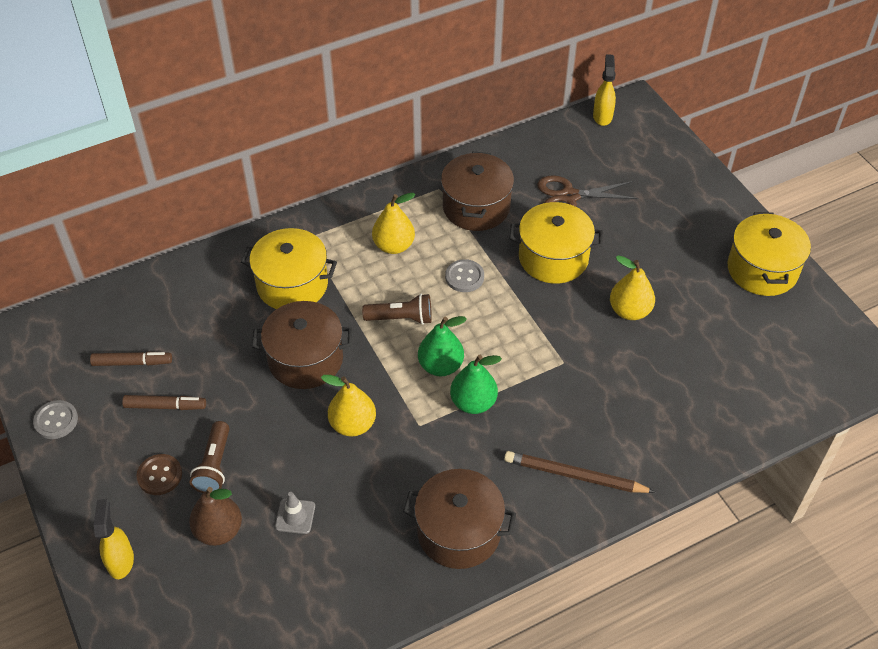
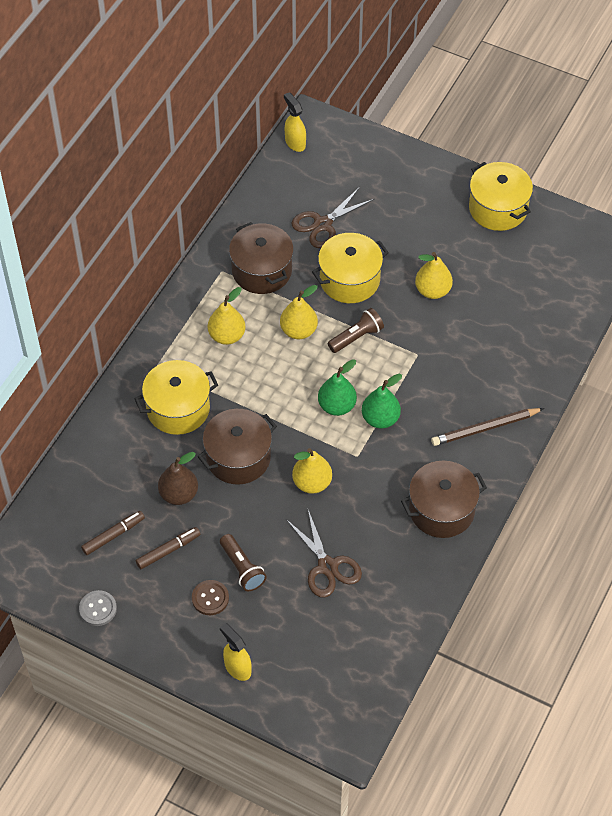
camera: 35 degrees left, 5 degrees up
(219, 530) = (285, 607): brown pear -> brown pear (179, 494)
(295, 516) = (327, 566): grey traffic cone -> brown scissors
(401, 318) = (280, 388): brown flashlight -> brown flashlight (356, 337)
(464, 277) = (299, 330): grey button -> yellow pear

